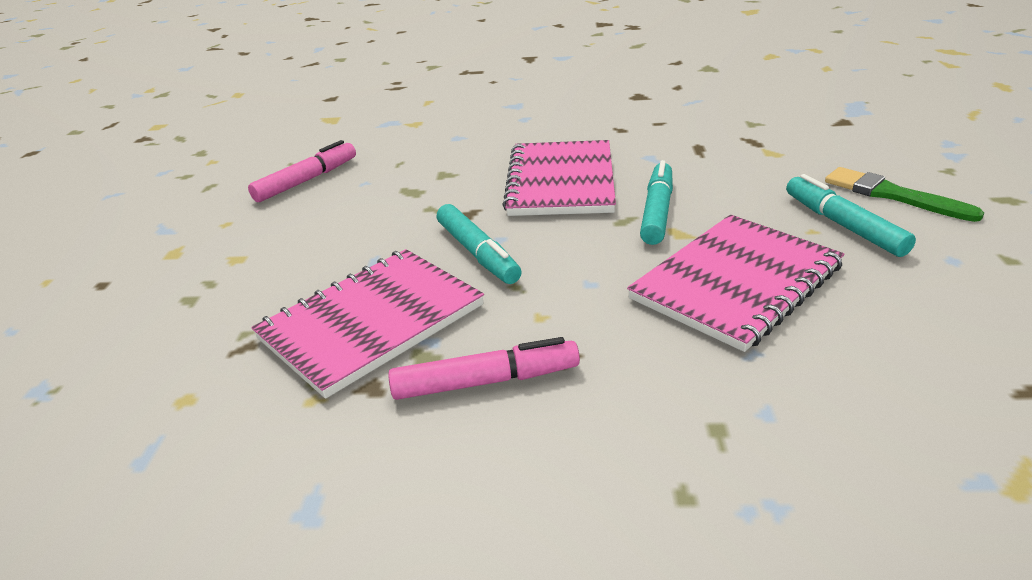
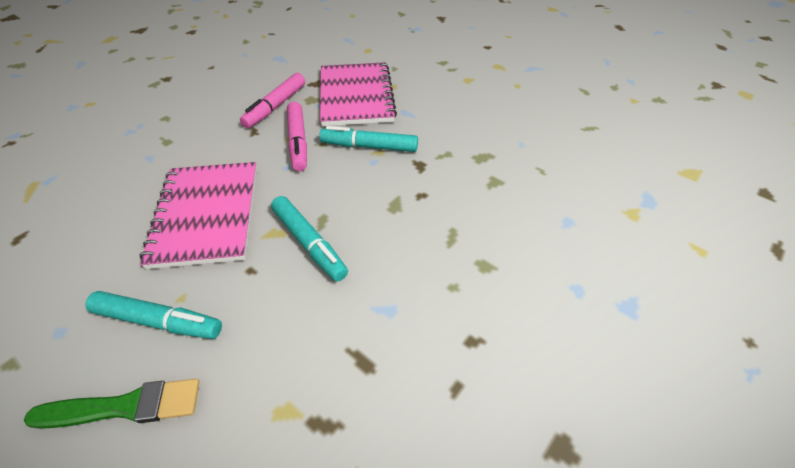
camera: 125 degrees right, 15 degrees up
(307, 180) = (553, 124): pink marker -> pink marker (298, 141)
(561, 181) = (412, 228): pink notebook -> none

